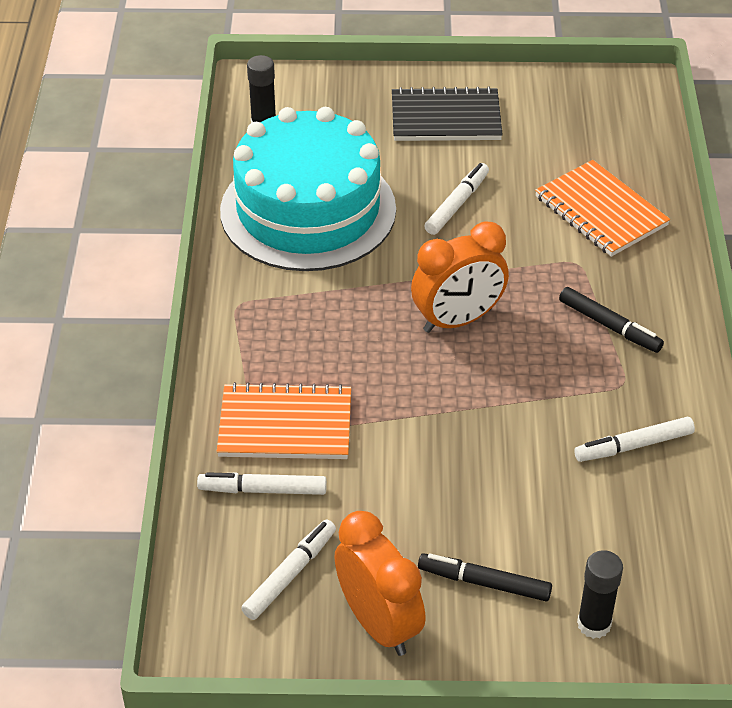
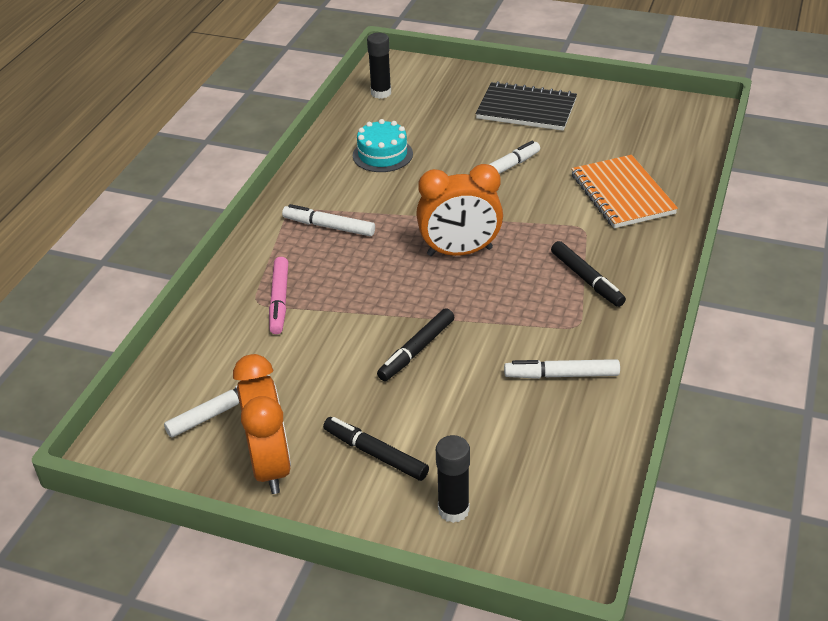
camera: 20 degrees right, 5 degrees down
(262, 490) = (235, 344): white marker -> white marker (329, 227)
(285, 425) = (279, 300): orange notebook -> pink marker
(308, 210) = (382, 155): turquoise cake -> turquoise cake, size x0.42
(469, 452) = (417, 350): none -> black marker

